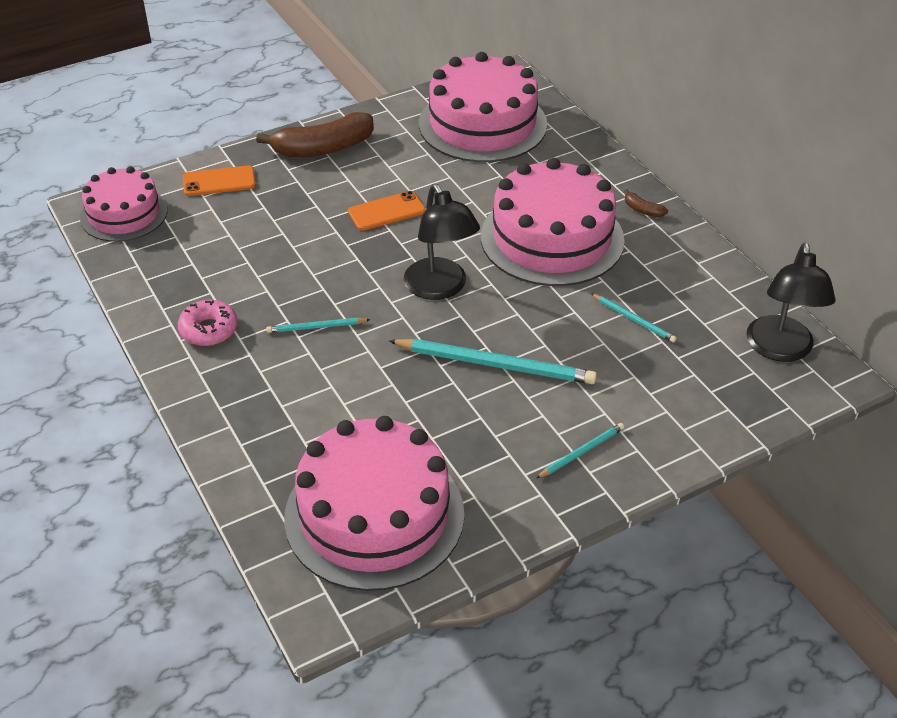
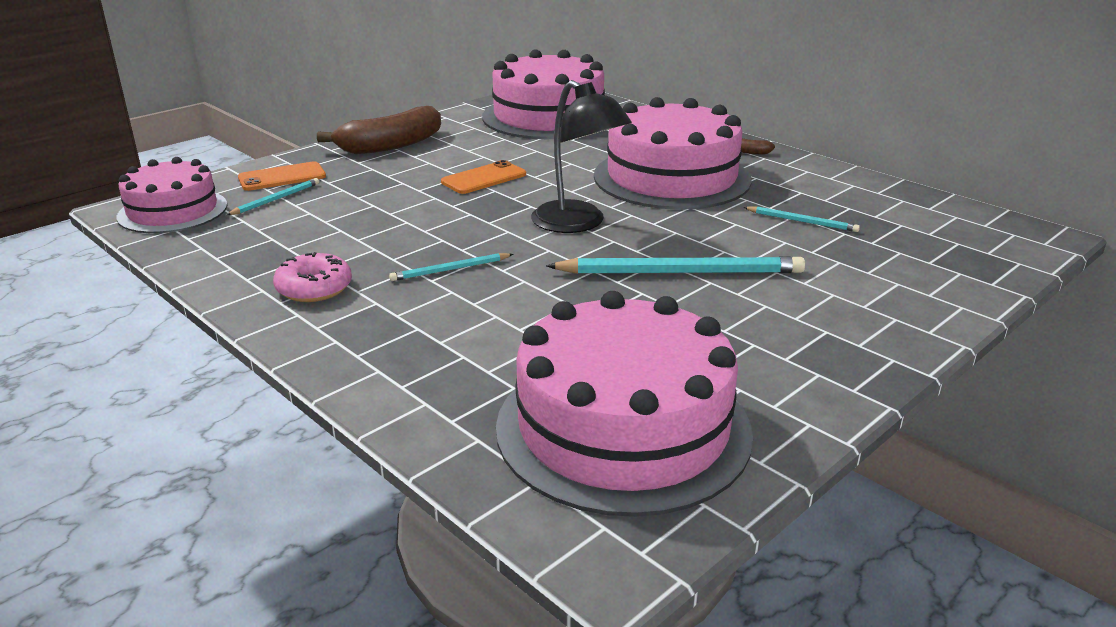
camera: 15 degrees left, 15 degrees down
(581, 452) = (835, 329): turquoise pencil -> turquoise pencil (276, 199)
(780, 349) = (967, 224): black lamp -> none

